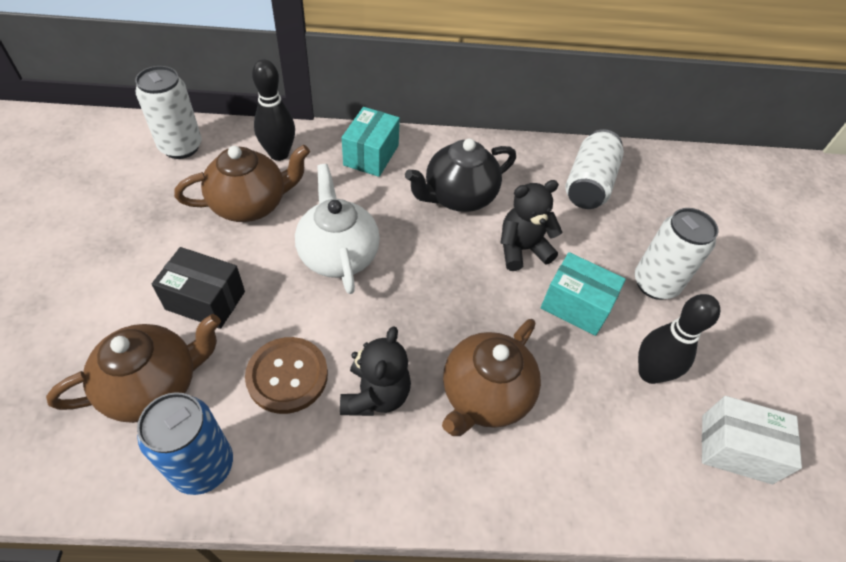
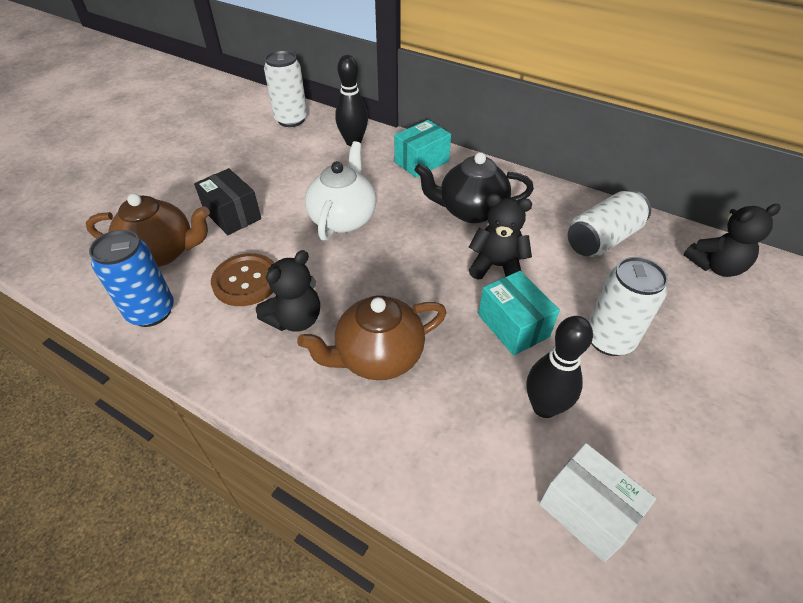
camera: 35 degrees right, 5 degrees down
(250, 204) = (308, 167): brown teapot -> none
(685, 178) = (715, 266): none -> black teddy bear

